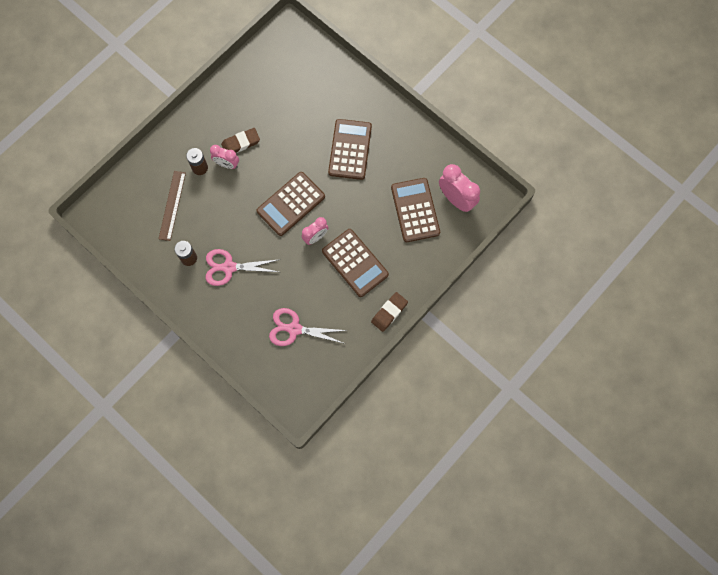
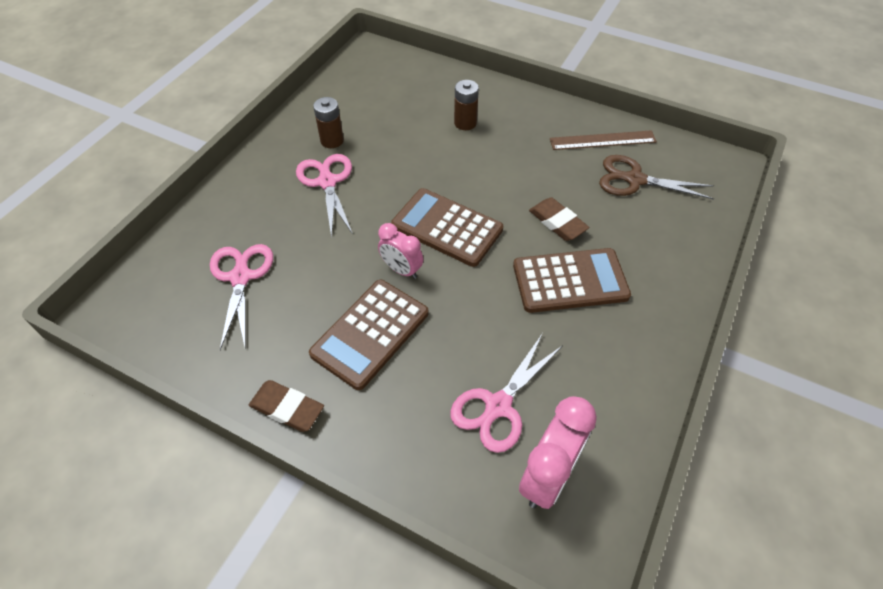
camera: 75 degrees right, 20 degrees down
(172, 205) = (402, 110): brown ruler -> brown ruler (602, 140)
(227, 164) = (481, 147): pink clock -> none
(241, 143) = (519, 153): brown eraser -> brown eraser (557, 222)
(285, 85) = (635, 180): none -> brown scissors
(415, 210) = (498, 406): brown calculator -> pink scissors

